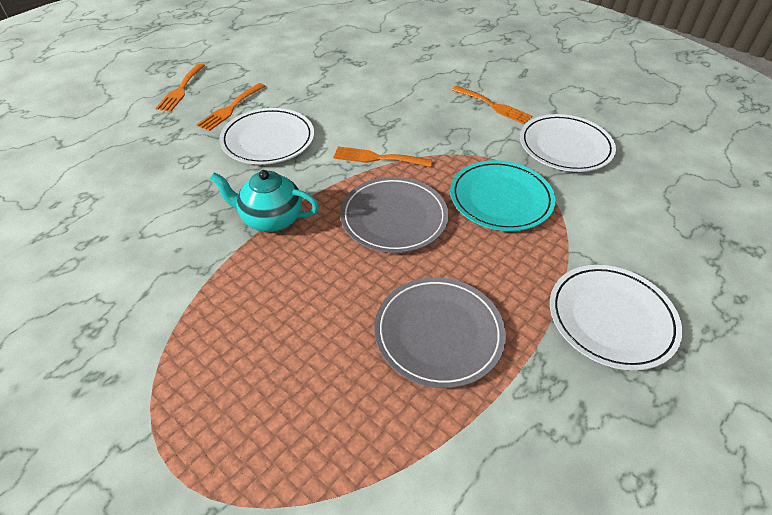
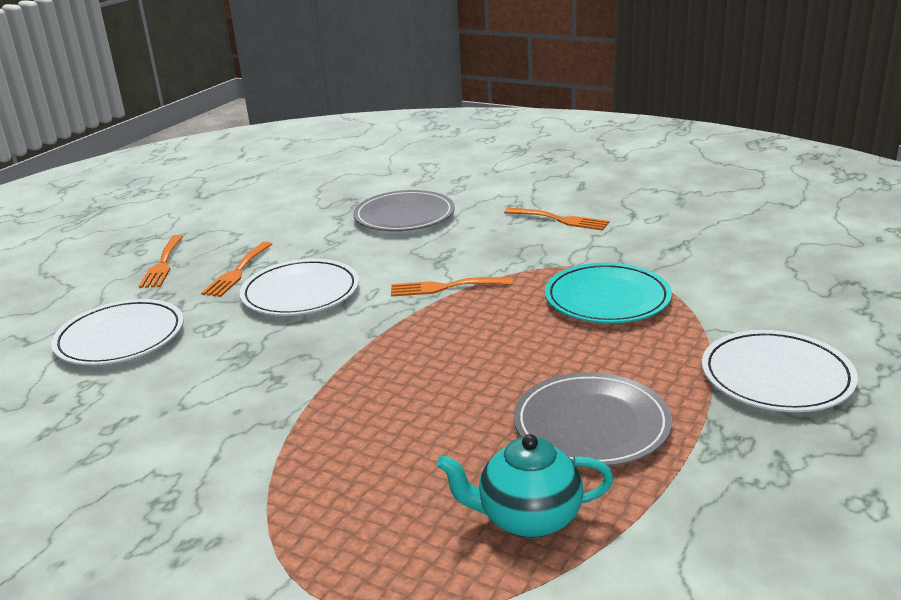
camera: 10 degrees left, 20 degrees down
(271, 219) = (341, 363): turquoise teapot -> turquoise teapot (527, 518)
(394, 217) = (490, 336): grey plate -> grey plate (404, 216)
(565, 146) = (659, 242): white plate -> white plate (120, 337)

